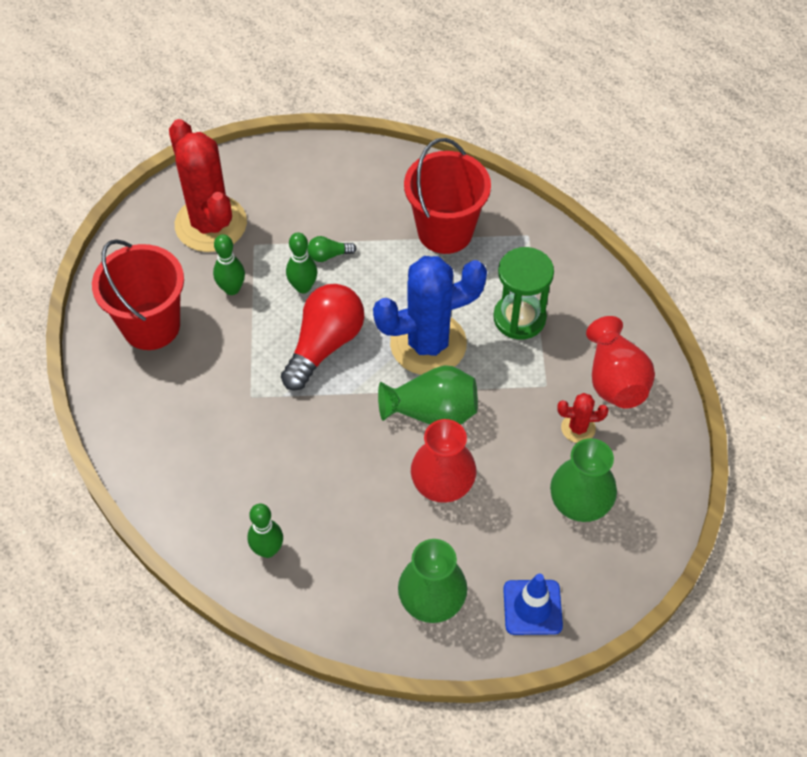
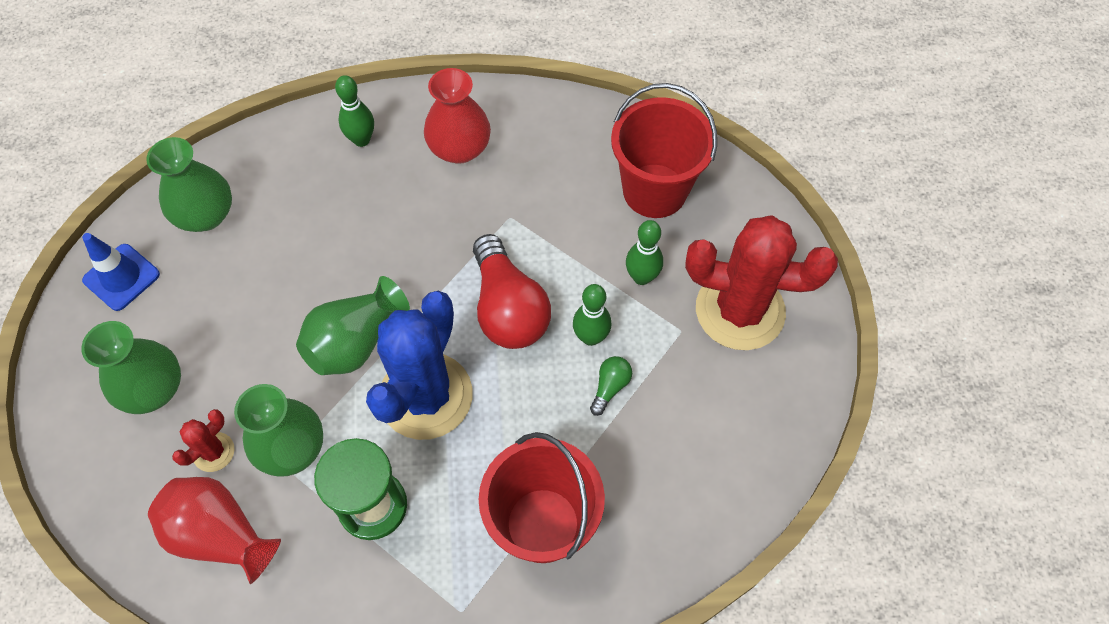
camera: 130 degrees right, 5 degrees up
(442, 483) = (284, 297): red vase -> red vase (459, 148)
(531, 388) = (292, 448): none -> green vase

